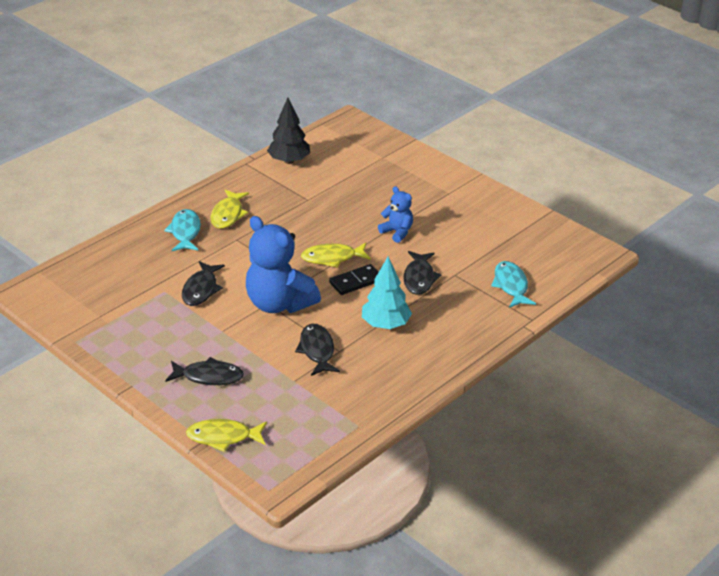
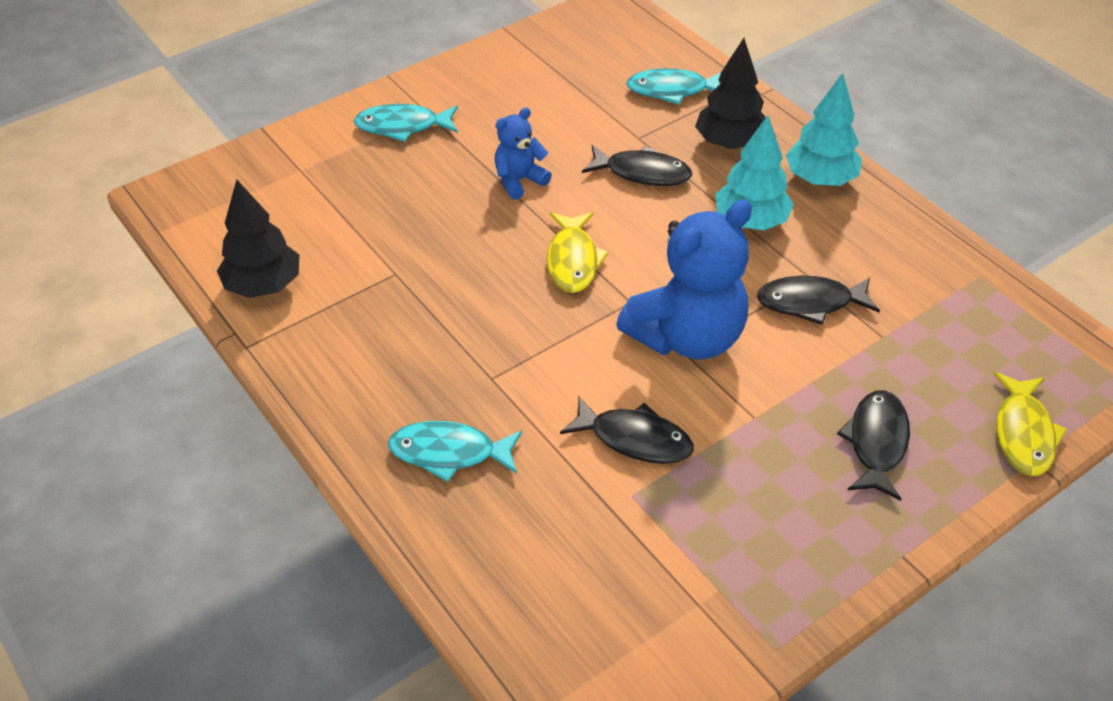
camera: 80 degrees left, 10 degrees up
(228, 214) = (410, 385): yellow fish -> none
(356, 282) = (641, 241): black domino -> none
(433, 185) = (402, 126): none -> turquoise fish
(437, 354) = (820, 179): none -> turquoise tree
(462, 313) = (729, 143): none -> black tree

